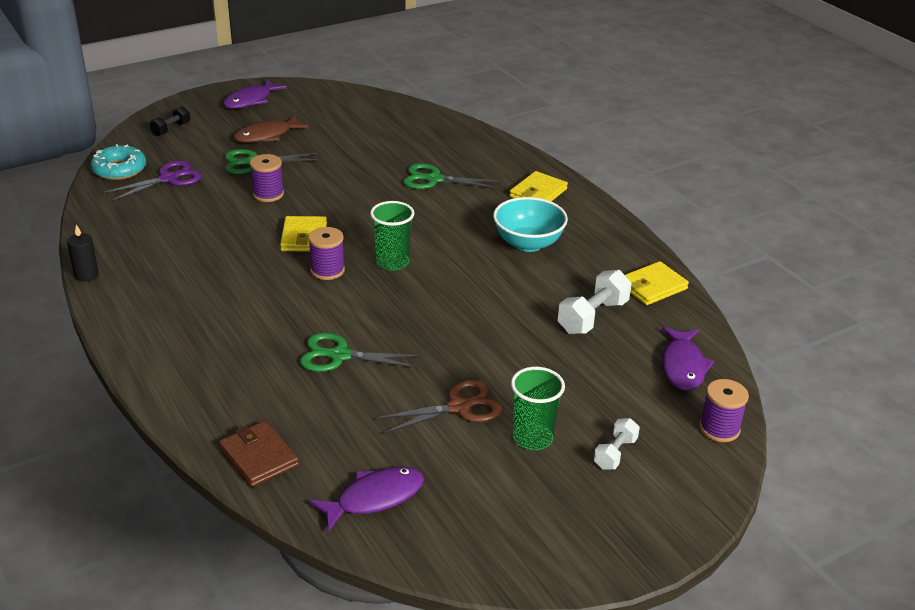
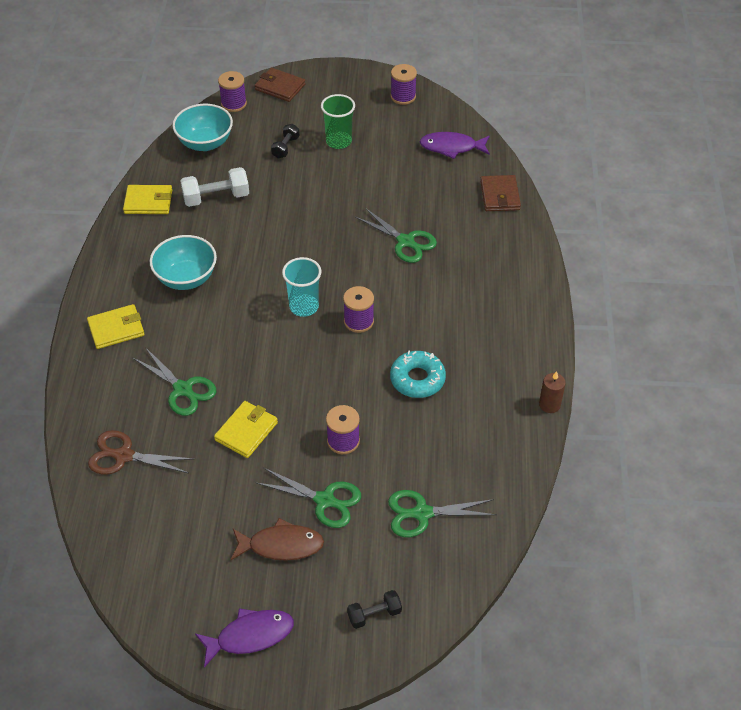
camera: 145 degrees left, 15 degrees up
(86, 275) = (549, 404): black candle -> brown candle
(119, 169) = (463, 556): turquoise donut -> turquoise donut (417, 379)
(168, 179) = (422, 513): purple scissors -> green scissors
(304, 237) = (350, 367): yellow wallet -> yellow wallet (246, 431)
(392, 262) = (304, 307): green cup -> turquoise cup
(458, 407) = (362, 176): brown scissors -> brown scissors (124, 456)
(514, 550) = (403, 96): none -> purple spool
(587, 401) = (285, 147): none -> black dumbbell
(615, 453) = (304, 116): white dumbbell -> none
(683, 366) = (205, 143): purple fish -> turquoise bowl
(696, 481) = (280, 87): none -> brown wallet

